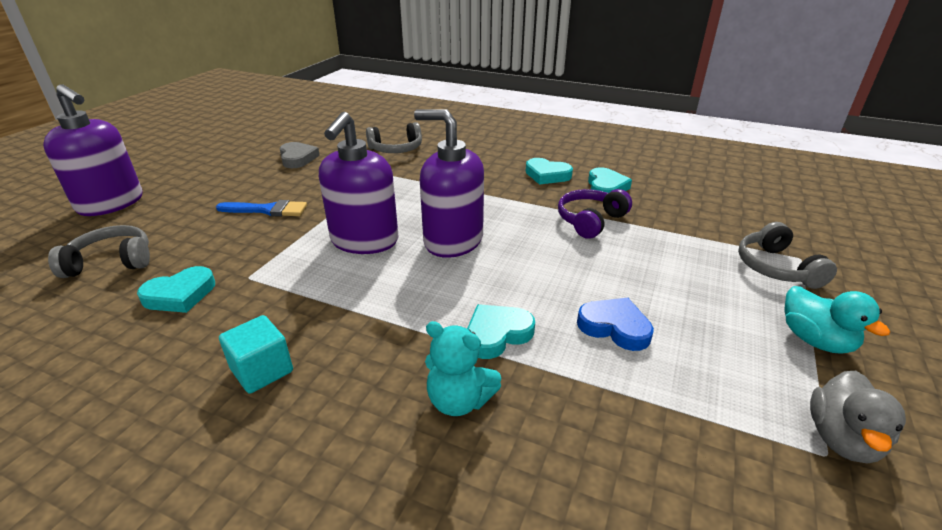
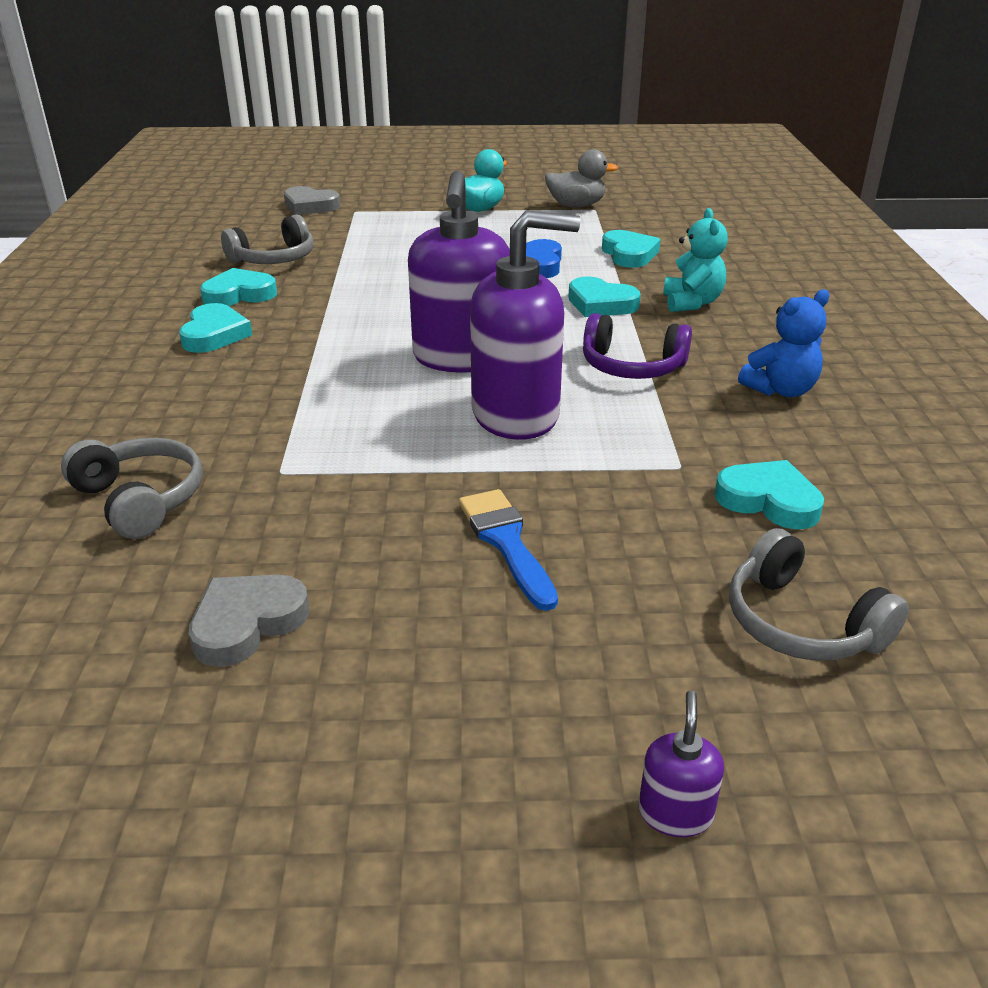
camera: 115 degrees left, 0 degrees up
(111, 204) = (675, 813): purple soap dispenser -> purple soap dispenser, size x0.41
(262, 370) = (780, 390): turquoise cube -> blue teddy bear
(590, 221) = (345, 293): purple headphones -> purple headphones (632, 366)
(624, 412) = (629, 254): none -> turquoise heart
(776, 268) = (381, 218): grey headphones -> grey headphones (274, 259)
(814, 238) = (310, 206): none -> grey heart

